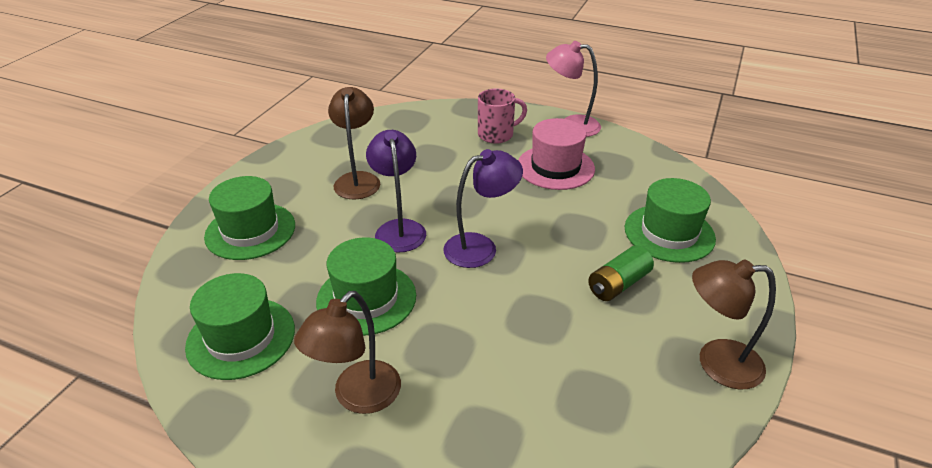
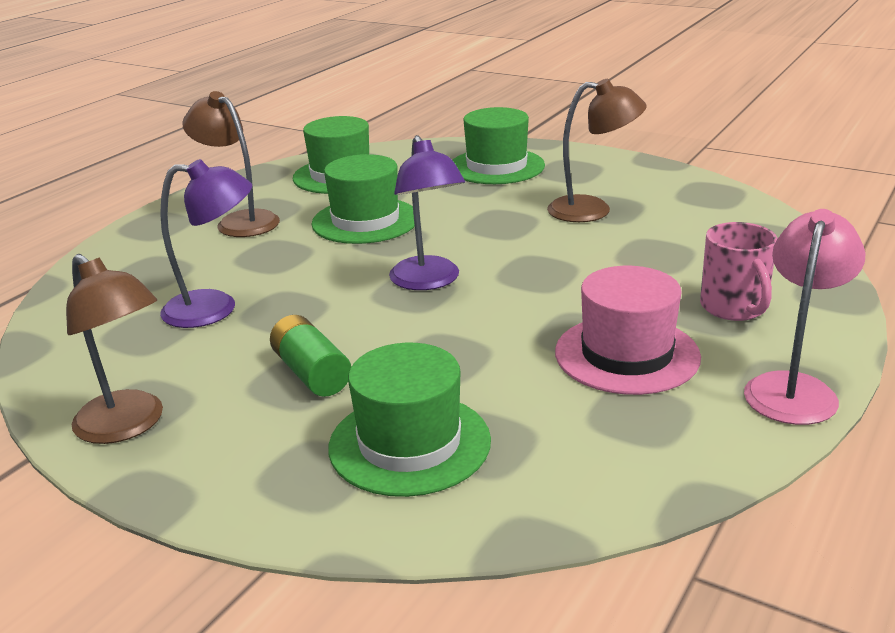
camera: 100 degrees right, 10 degrees down
(399, 228) = (481, 234): purple lamp -> purple lamp (215, 309)
(716, 363) = (128, 426): brown lamp -> brown lamp turned 120 degrees clockwise

